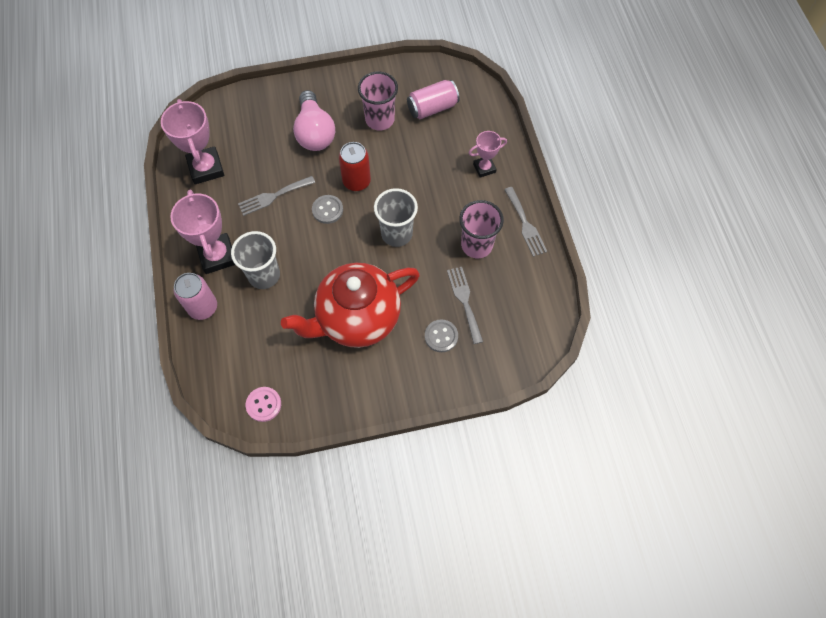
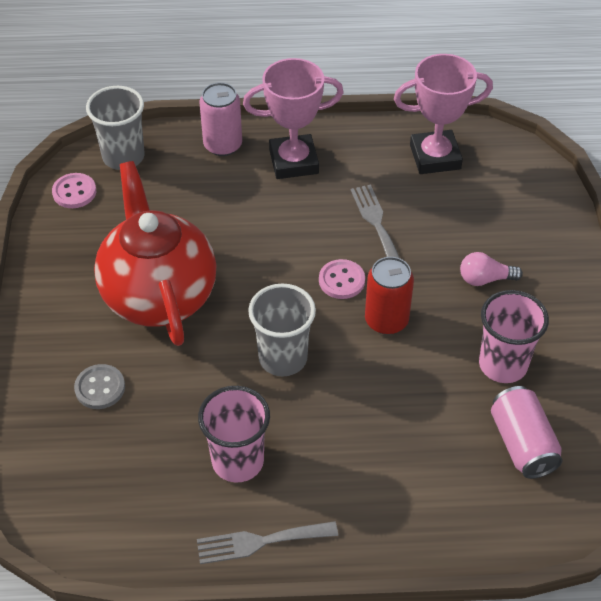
camera: 100 degrees right, 15 degrees down
(264, 275) = (252, 204): grey cup -> grey cup (123, 157)
(314, 132) = (485, 279): pink light bulb -> pink light bulb, size x0.53
(327, 210) = (341, 280): grey button -> pink button
(464, 301) = (146, 427): grey fork -> none
(484, 168) = (385, 501): pink trophy -> none

